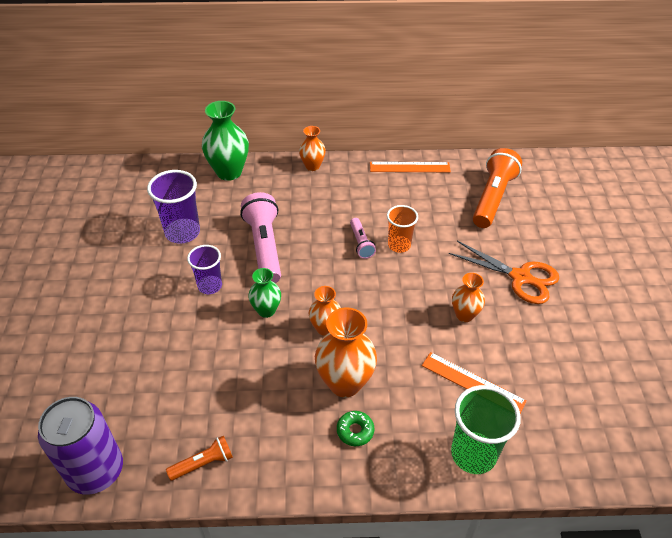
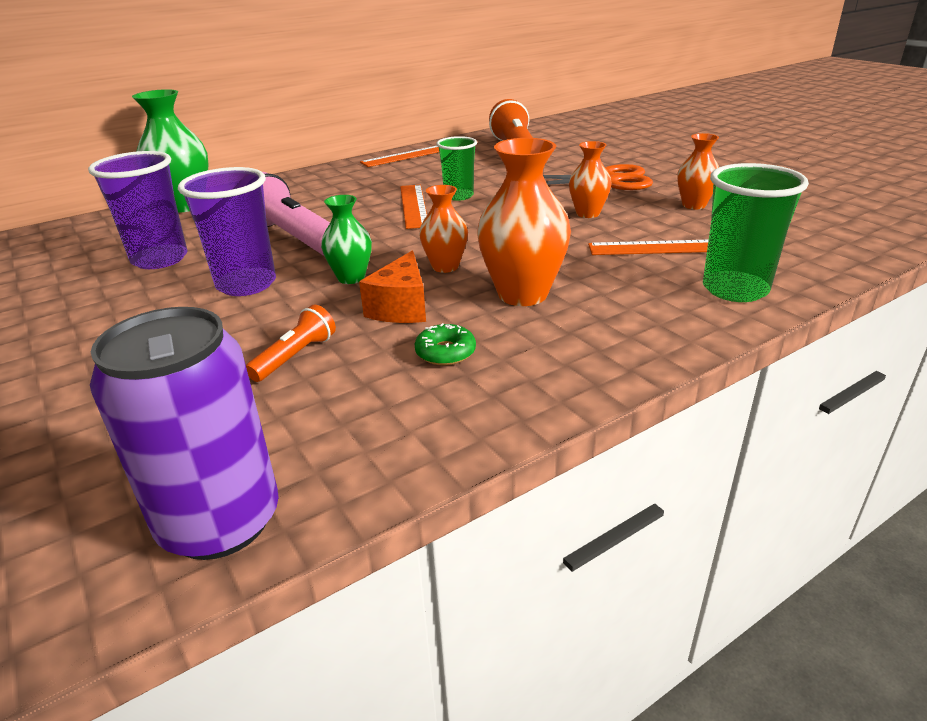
camera: 30 degrees left, 15 degrees down
(203, 463) = (411, 432): orange flashlight -> orange flashlight (295, 356)
(210, 286) = (246, 284): purple cup -> purple cup, size x1.54
(271, 357) = (401, 308): none -> orange cheese
(312, 166) = (294, 179): orange vase -> orange vase (694, 205)
(355, 431) = (585, 322): green donut -> green donut (445, 352)
(361, 243) = (414, 205): pink flashlight -> orange ruler
(399, 245) = (458, 196): orange cup -> green cup

